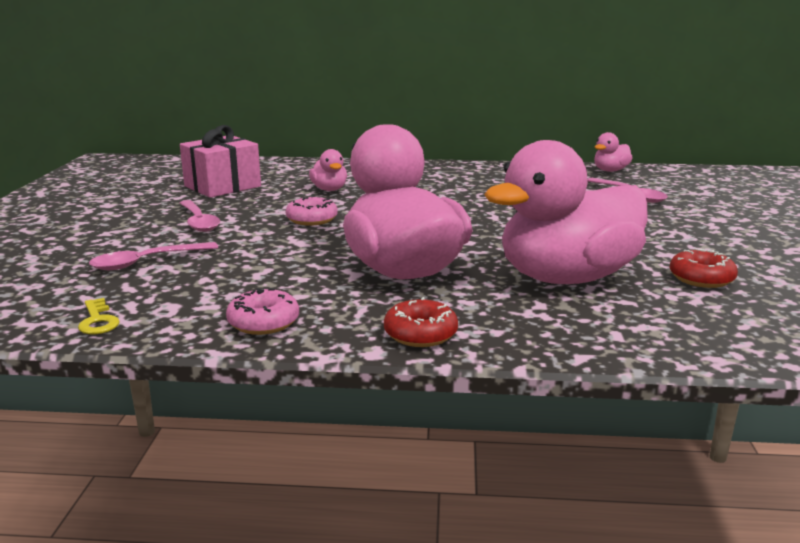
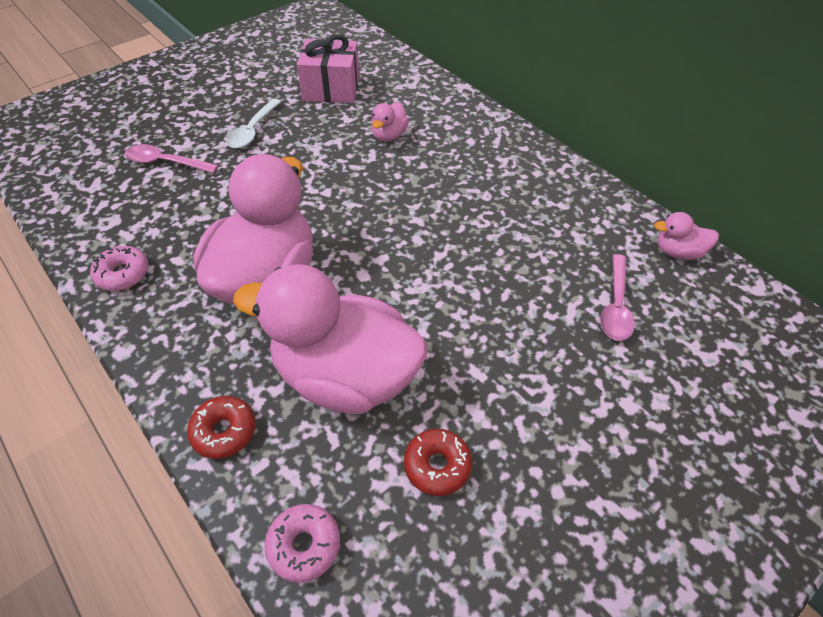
camera: 45 degrees right, 30 degrees up
(98, 321) = (69, 210): yellow key -> none
(198, 222) = (253, 130): pink spoon -> white spoon
(312, 219) = (316, 172): pink donut -> pink donut (304, 545)
(420, 334) = (167, 356): red donut -> red donut (224, 431)

